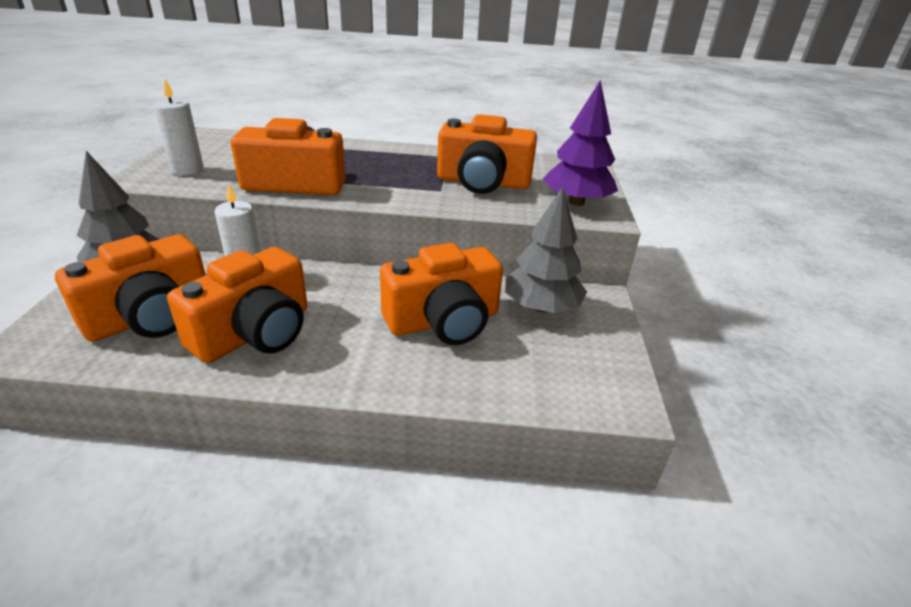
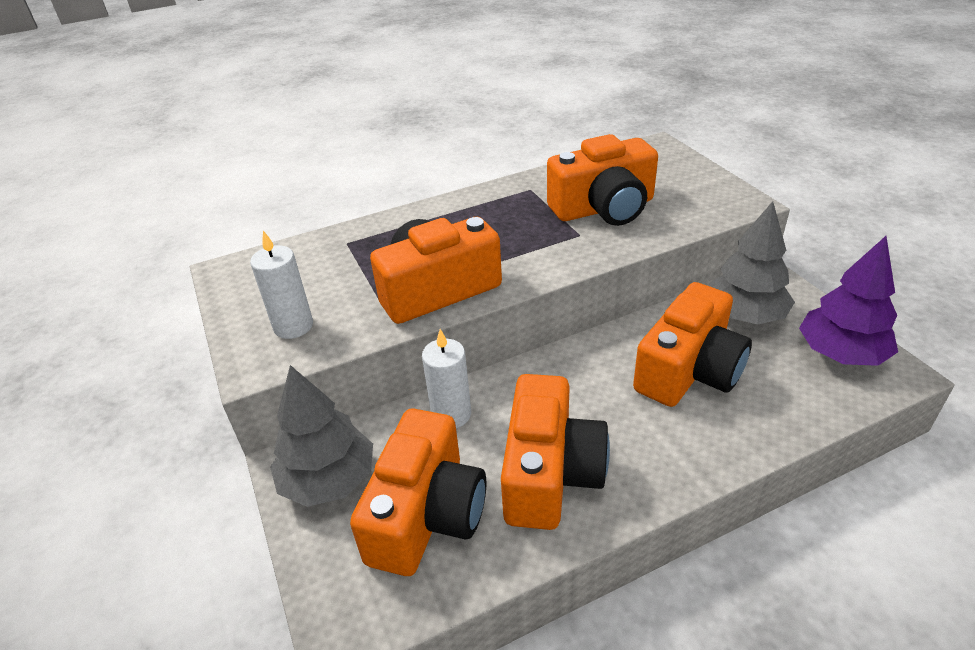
camera: 25 degrees left, 5 degrees up
(576, 202) = (706, 197): purple tree -> purple tree (840, 354)

